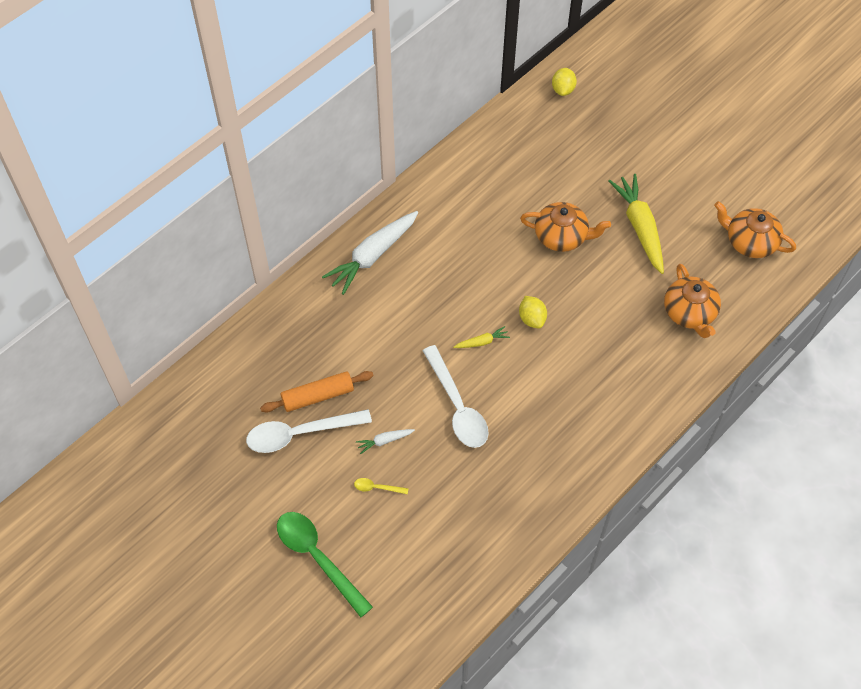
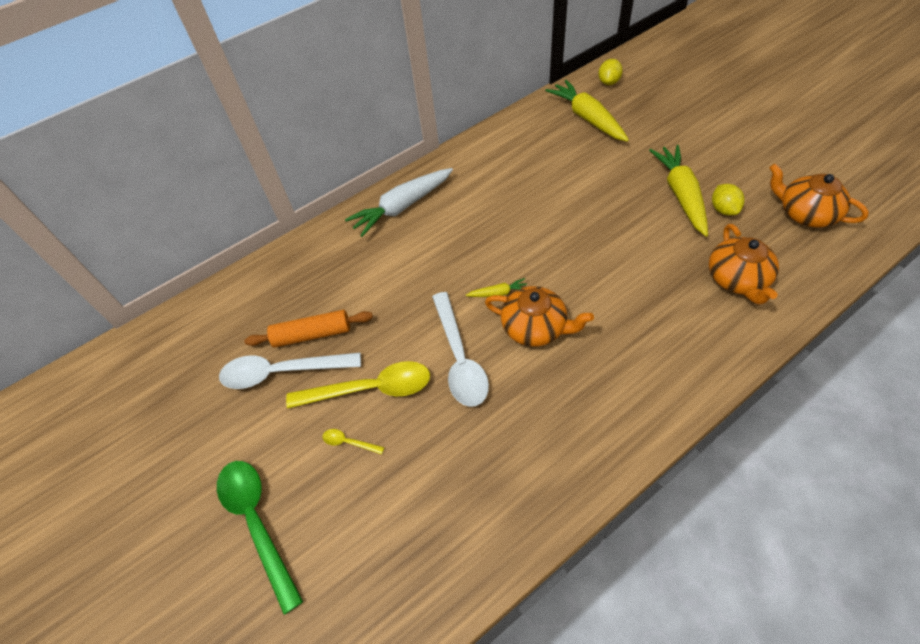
camera: 15 degrees right, 5 degrees down
(384, 441) = (370, 389): white carrot -> yellow spoon
(532, 319) = (556, 274): yellow lemon -> yellow lemon (723, 209)
(544, 138) = (587, 118): none -> yellow carrot
(562, 236) = (596, 199): orange teapot -> orange teapot (535, 327)

